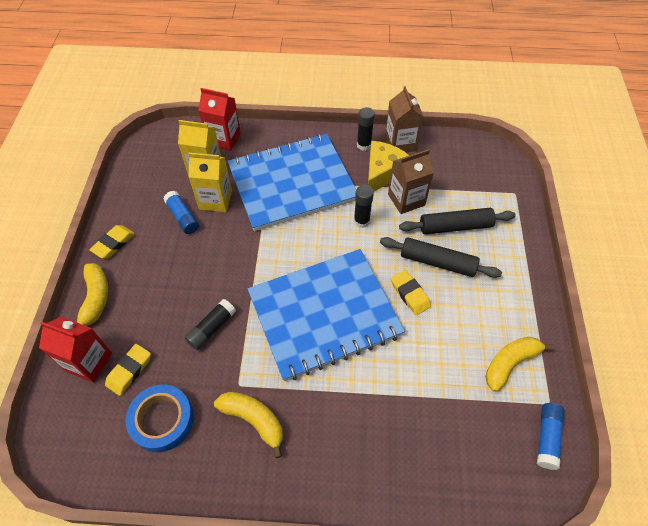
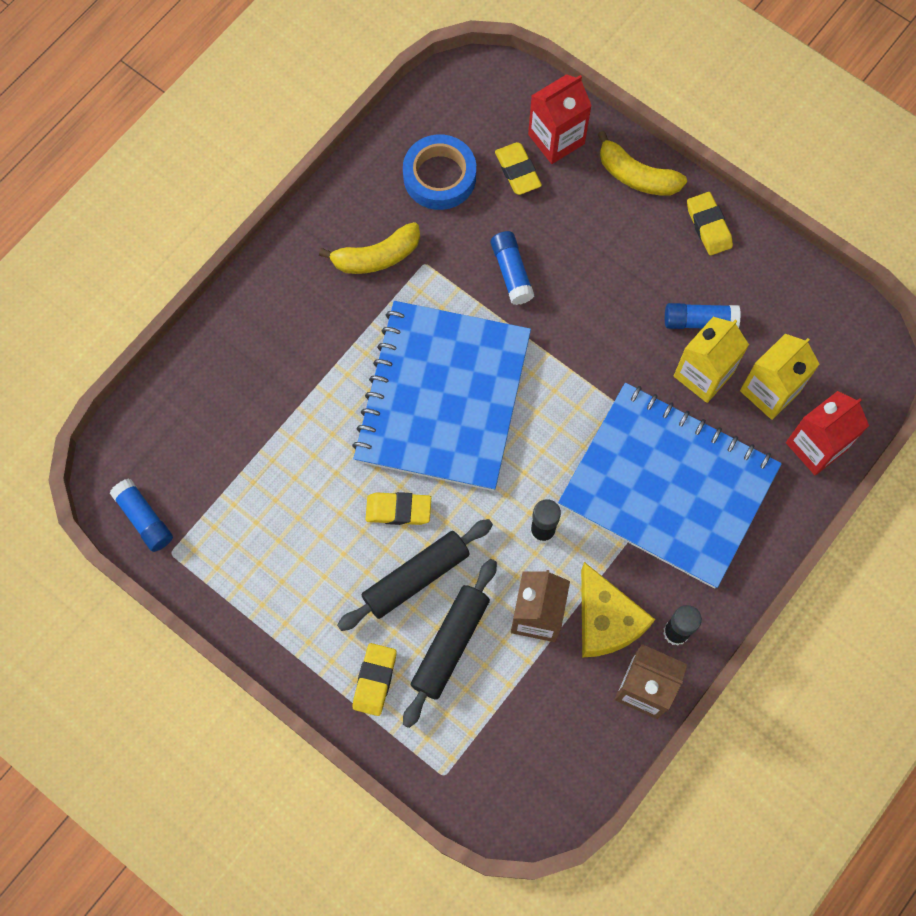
camera: 125 degrees right, 15 degrees up
(211, 328) = (511, 272): black glue stick -> blue glue stick
(292, 183) = (668, 486): blue notebook -> blue notebook turned 75 degrees counterclockwise
(505, 248) = (374, 680): none -> yellow eraser
(510, 363) = (238, 550): yellow banana -> none

